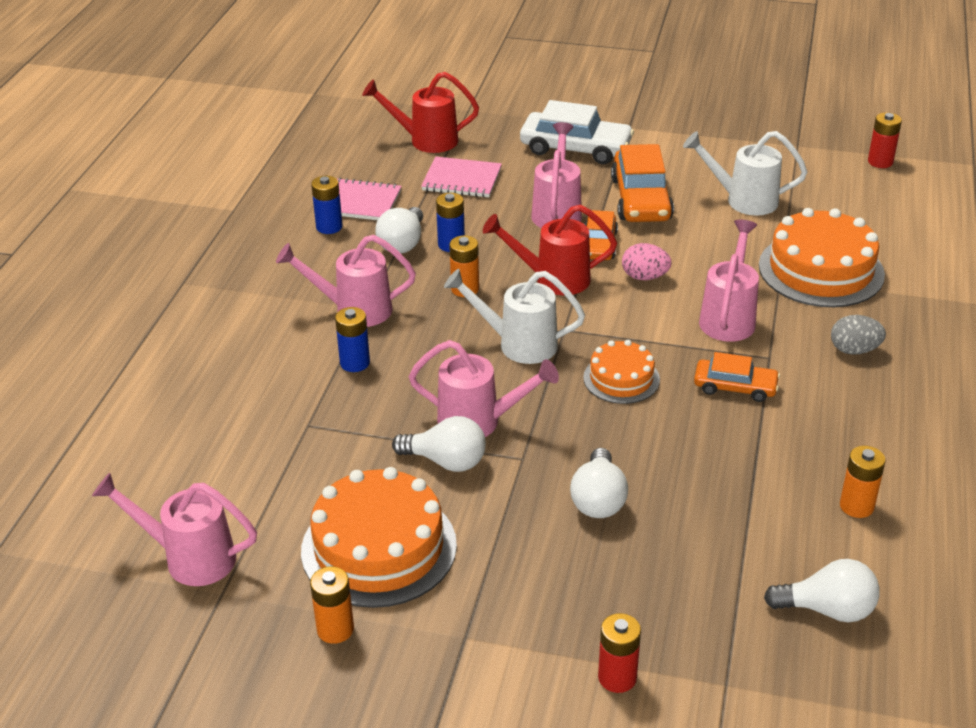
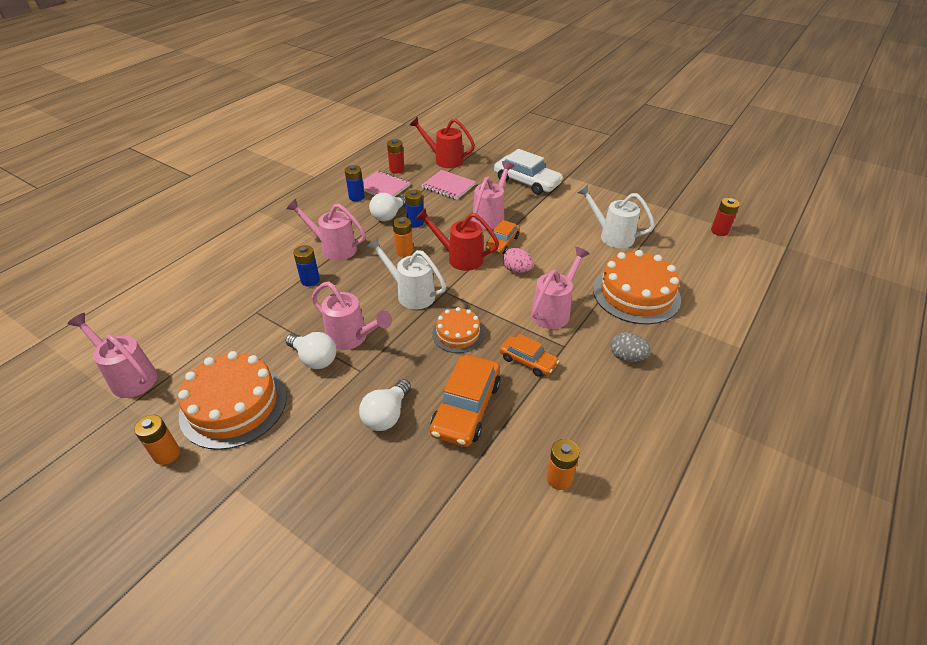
camera: 20 degrees right, 5 degrees up
(617, 677) = (306, 558): red battery -> red battery (397, 170)
(641, 199) = (546, 220): orange car -> orange car (466, 407)
(827, 609) = (487, 558): white light bulb -> none

